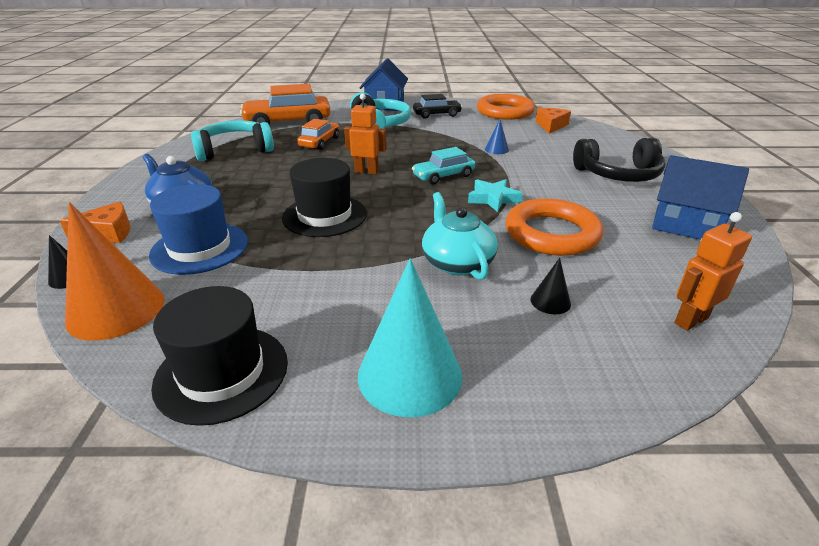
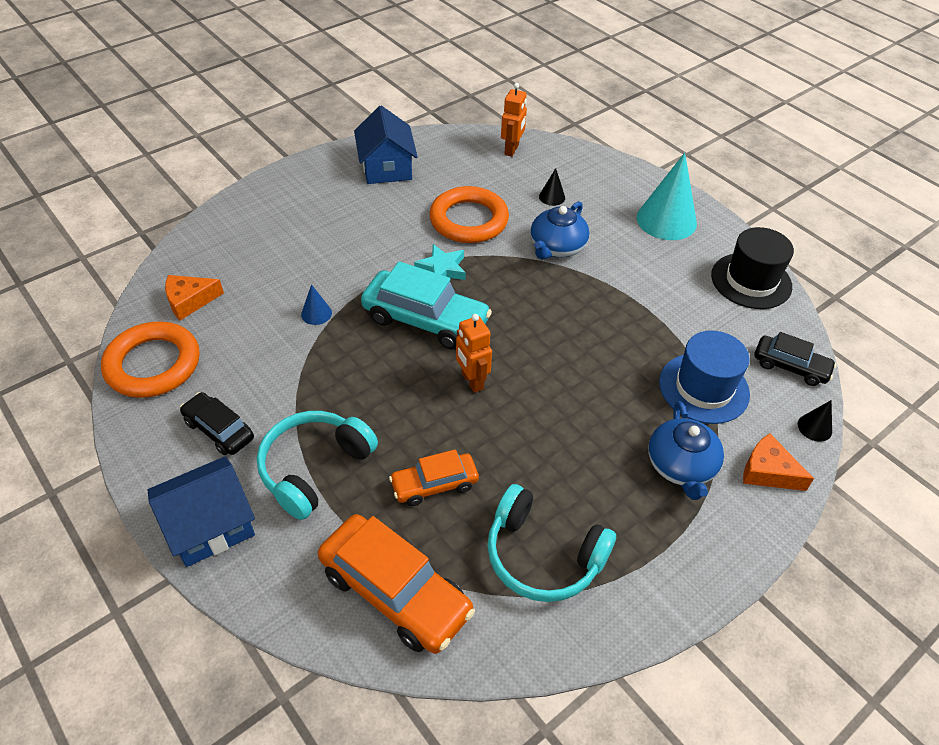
camera: 130 degrees left, 15 degrees up
(116, 309) = (790, 366): orange cone -> black car
(324, 215) = (580, 351): black hat -> none
(443, 176) = (425, 320): turquoise car -> turquoise car, size x1.73
(457, 262) = (557, 247): turquoise teapot -> blue teapot
(618, 174) = (314, 216): black headphones -> none
(690, 320) = (512, 150): orange robot -> orange robot turned 90 degrees counterclockwise

